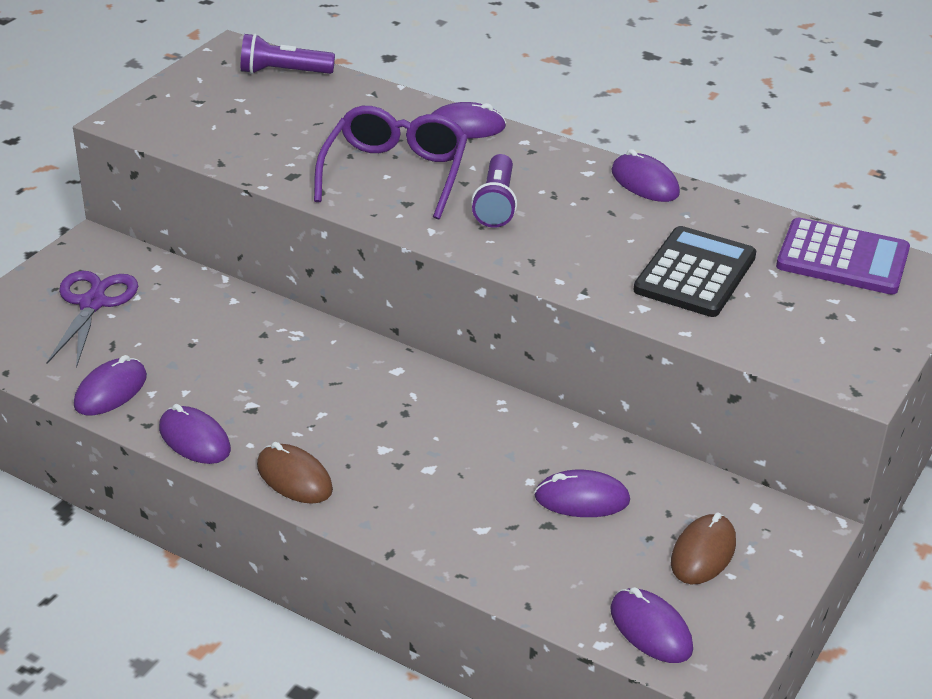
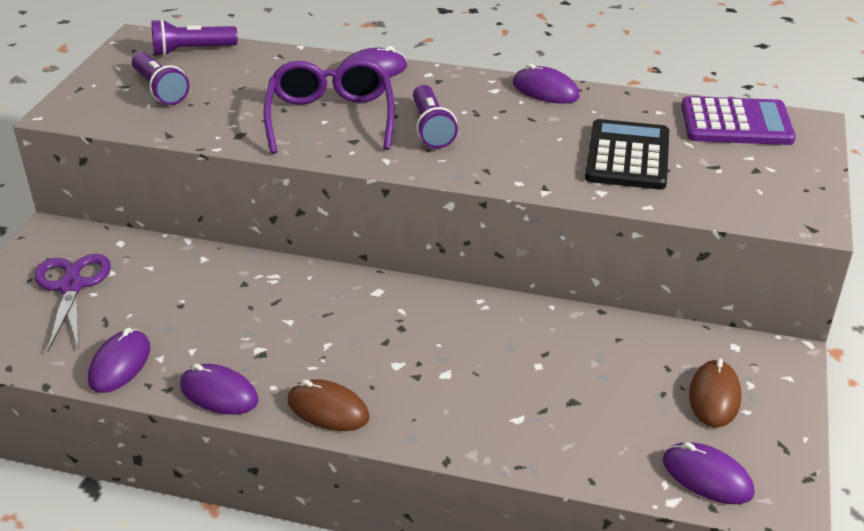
camera: 15 degrees left, 0 degrees up
(232, 111) = (160, 90): none -> purple flashlight
(582, 499) = (590, 372): purple mouse -> none

